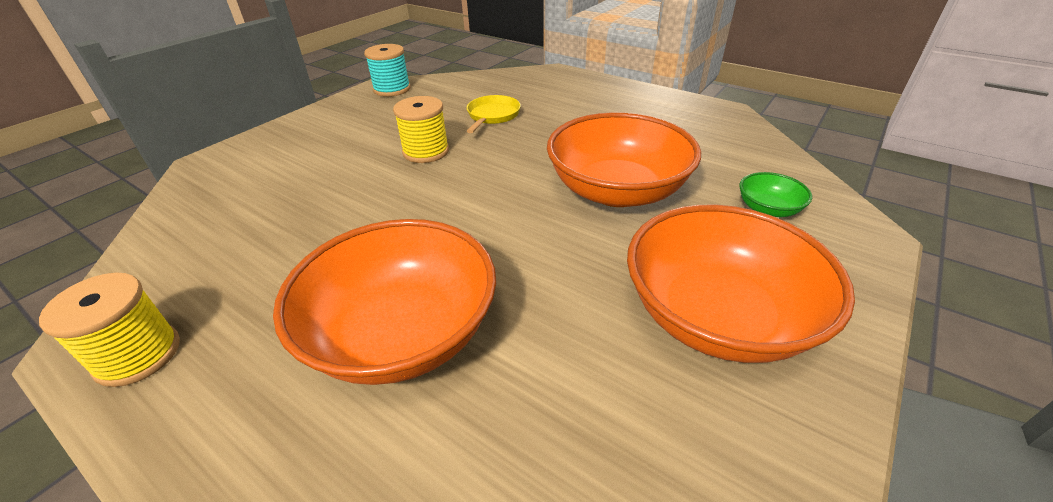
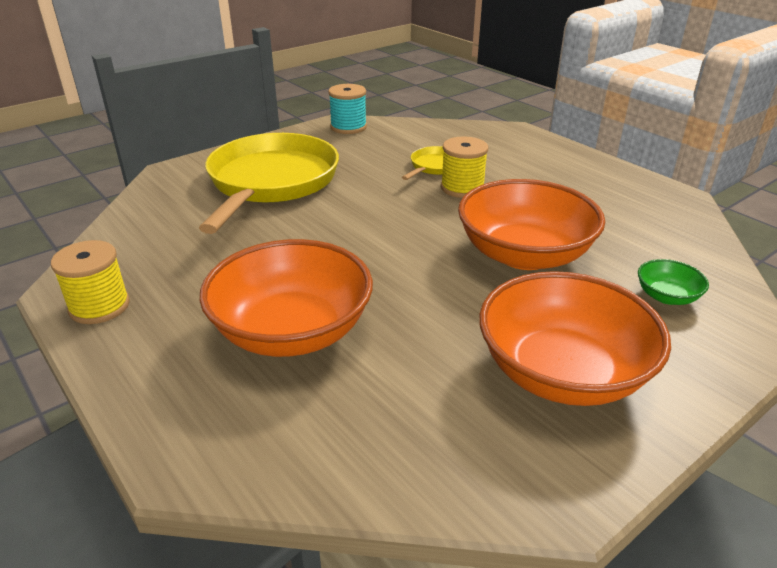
camera: 15 degrees right, 5 degrees down
(326, 158) = (271, 182): none -> yellow pan
(426, 152) = (360, 191): yellow spool -> yellow spool (462, 188)

